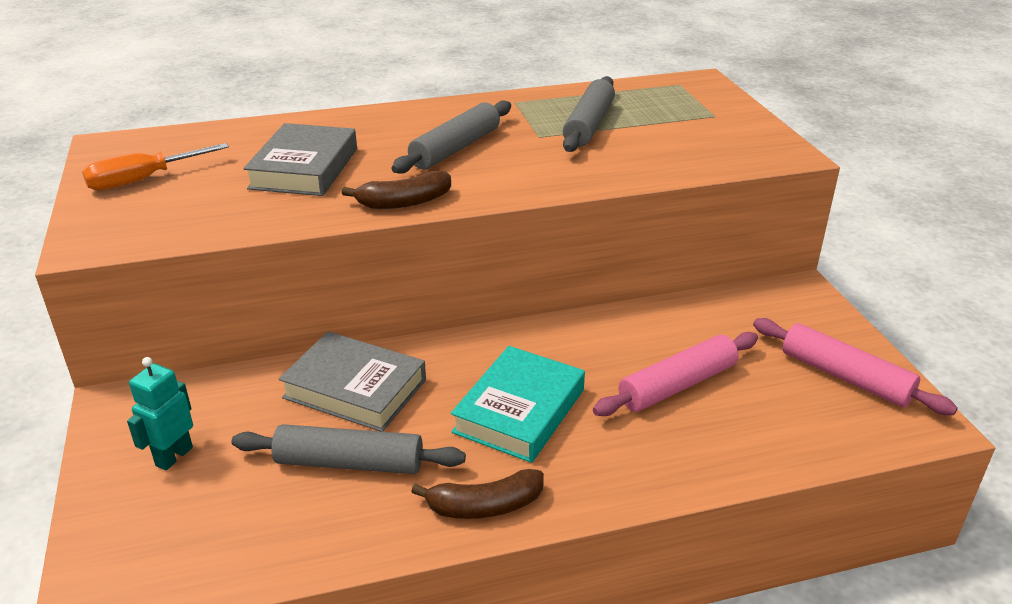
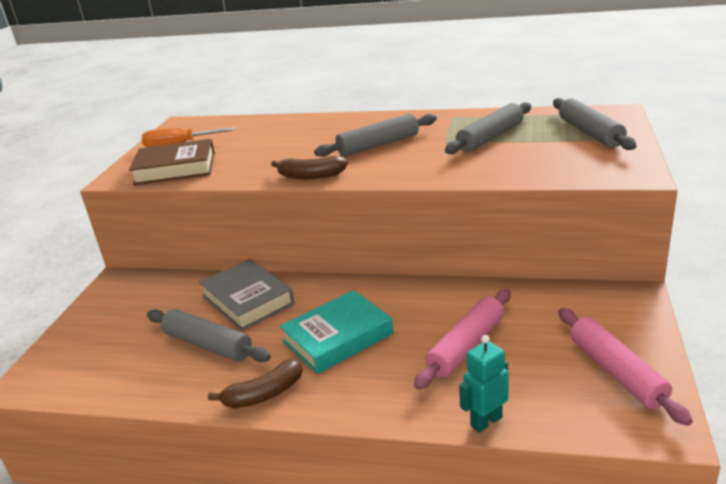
camera: 30 degrees right, 5 degrees down
(174, 456) = (121, 317): turquoise robot -> turquoise robot (486, 421)
(176, 217) = (175, 168): none -> brown book
(304, 168) = (272, 148): grey book -> none
(484, 506) = (264, 394): brown banana -> brown banana turned 45 degrees counterclockwise
(677, 385) = (466, 346): pink rolling pin -> pink rolling pin turned 45 degrees counterclockwise
(695, 109) = (590, 133): none -> grey rolling pin

